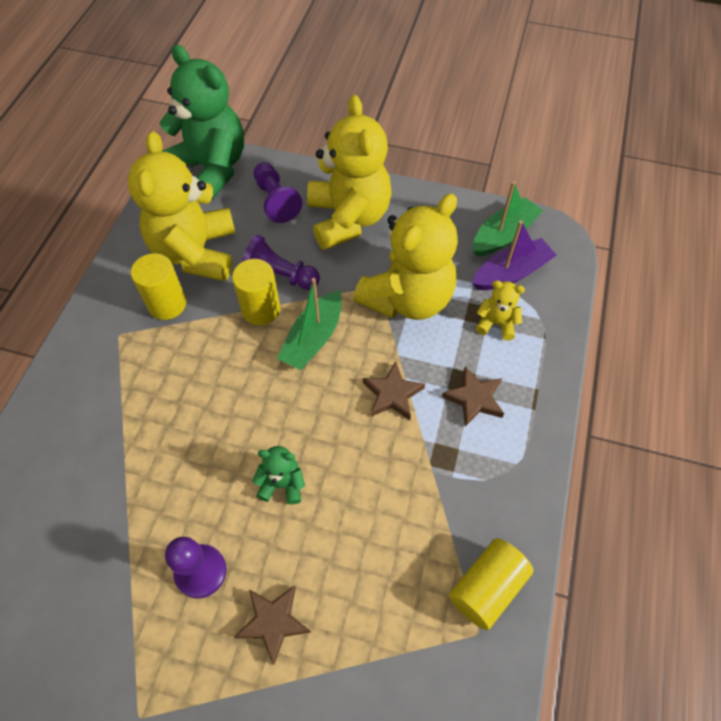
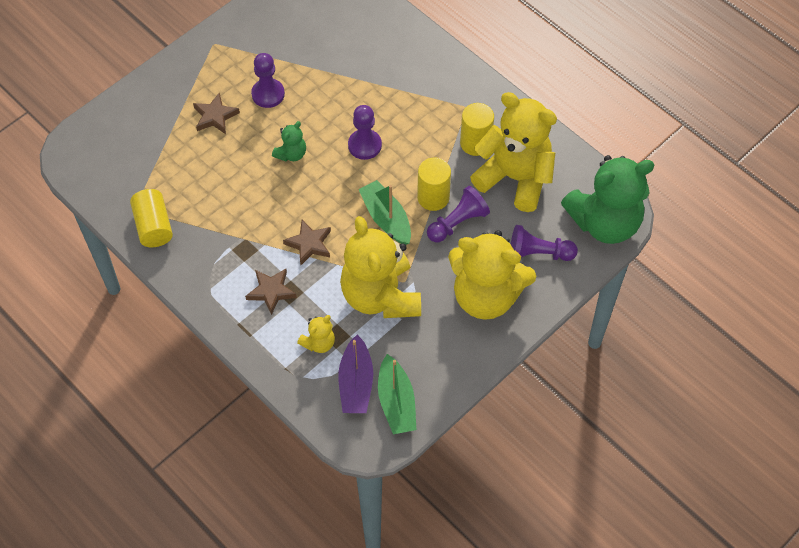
camera: 120 degrees right, 0 degrees up
(226, 409) = (364, 145): none -> purple pawn

